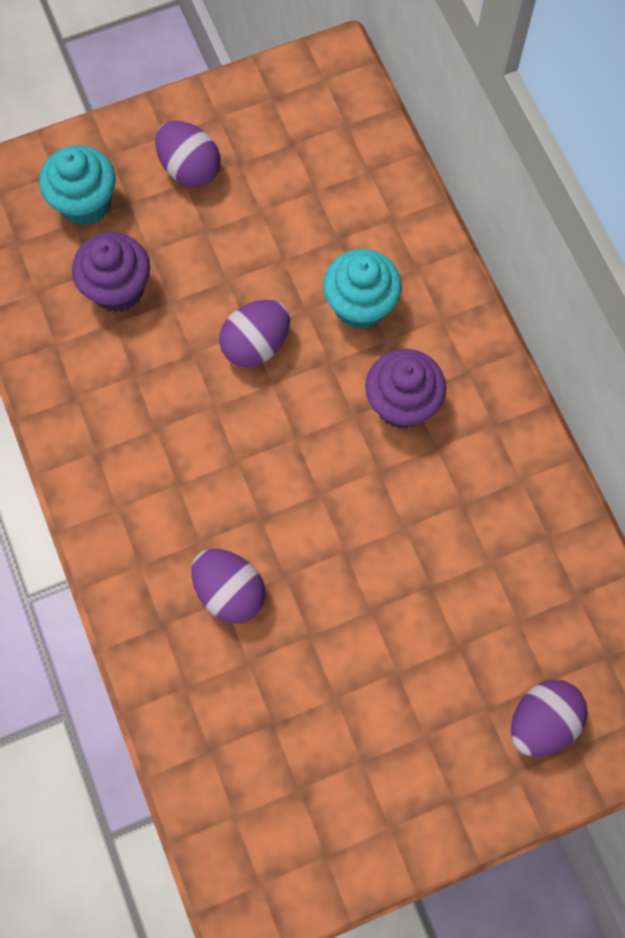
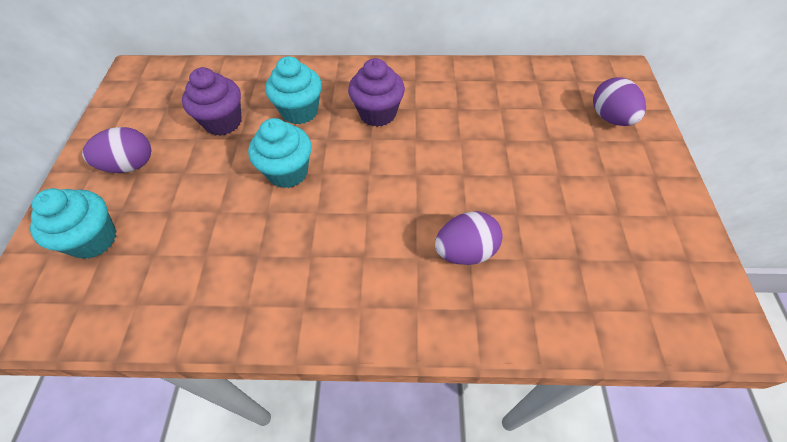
camera: 65 degrees left, 15 degrees down
(118, 289) = (181, 242): purple cupcake -> purple cupcake (223, 122)
(256, 345) = (288, 172): purple egg -> turquoise cupcake

